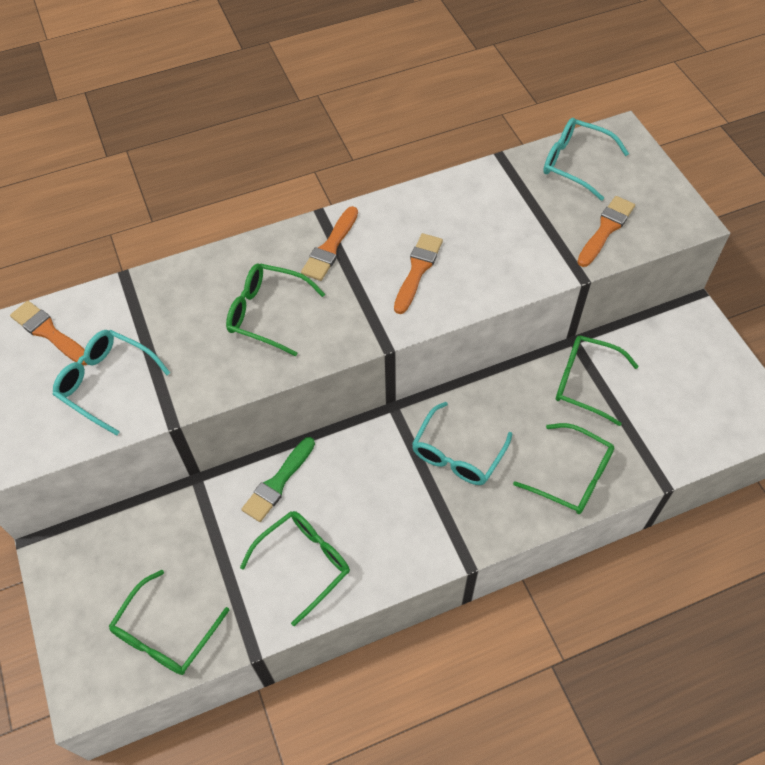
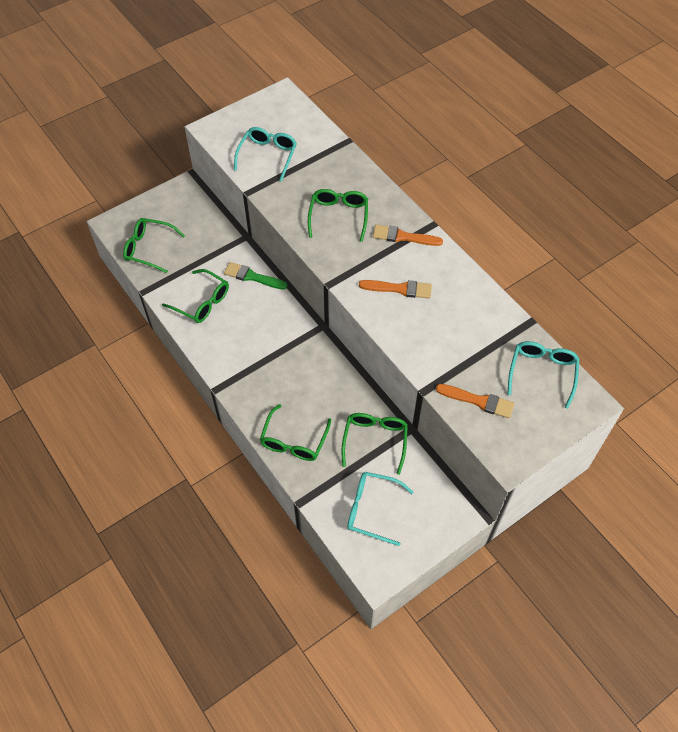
camera: 75 degrees right, 0 degrees up
(49, 332) = (295, 121): orange brush -> none
(457, 454) = (295, 369): turquoise glasses -> turquoise glasses (372, 509)

